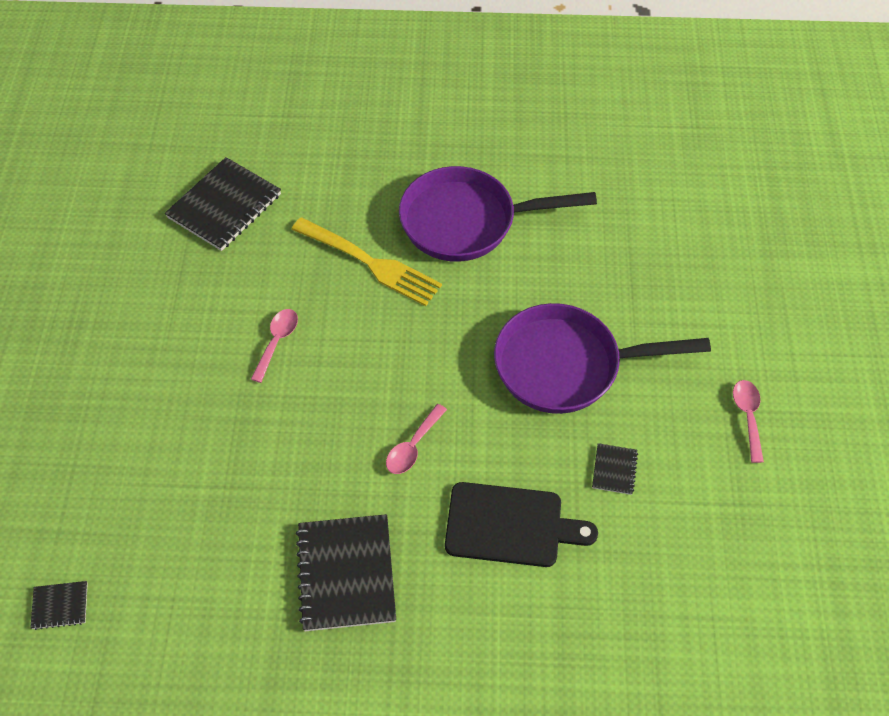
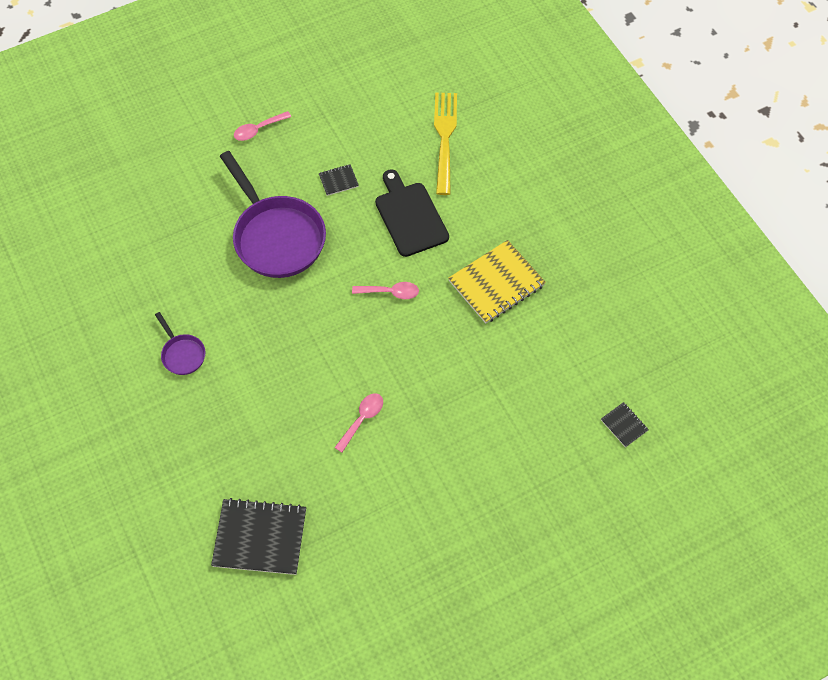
camera: 120 degrees left, 5 degrees up
(277, 341) = (362, 419): pink spoon -> pink spoon turned 135 degrees clockwise
(346, 573) = (496, 283): black notebook -> yellow notebook
(369, 263) = (258, 398): yellow fork -> yellow fork (445, 139)
(467, 221) = (182, 354): purple pan -> purple pan, size x0.46

